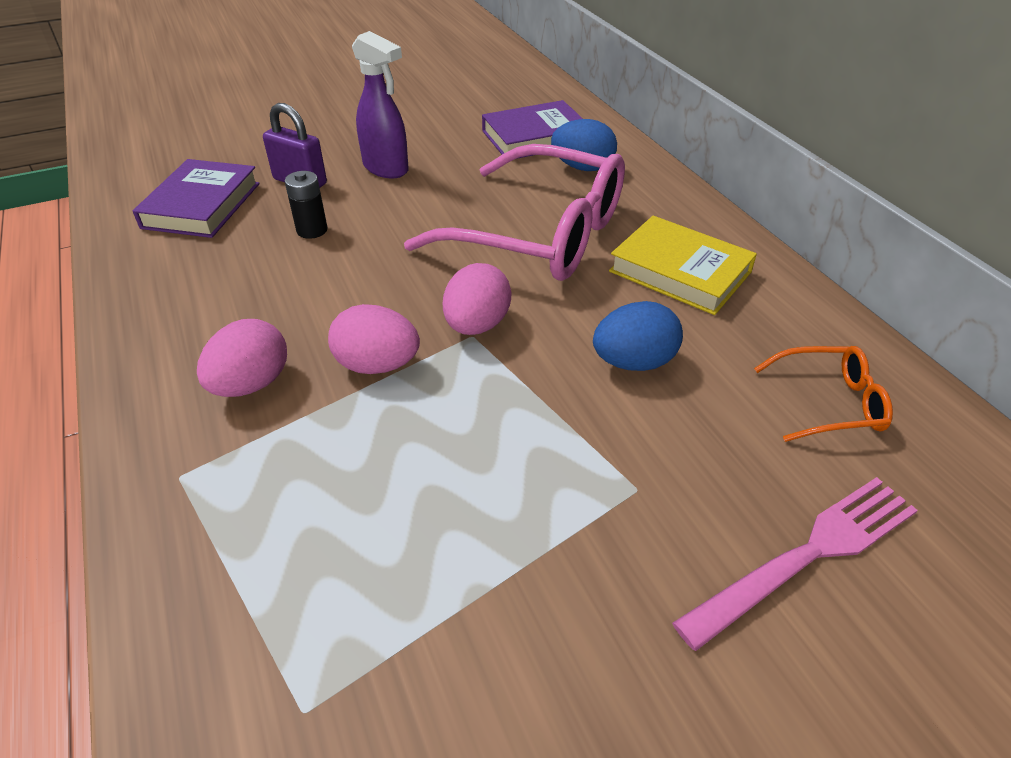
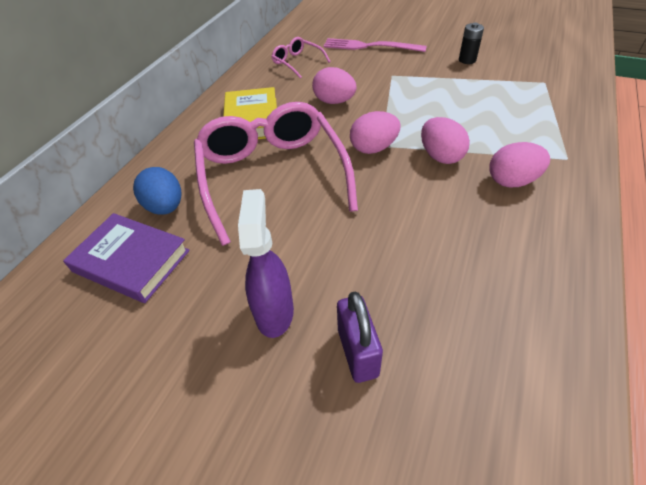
camera: 130 degrees left, 5 degrees up
(202, 205) = (471, 386): purple book -> none
(312, 230) = (398, 275): black battery -> black battery (467, 60)
(633, 362) = (334, 101): blue egg -> pink egg
(828, 403) = (297, 63): orange glasses -> pink glasses

